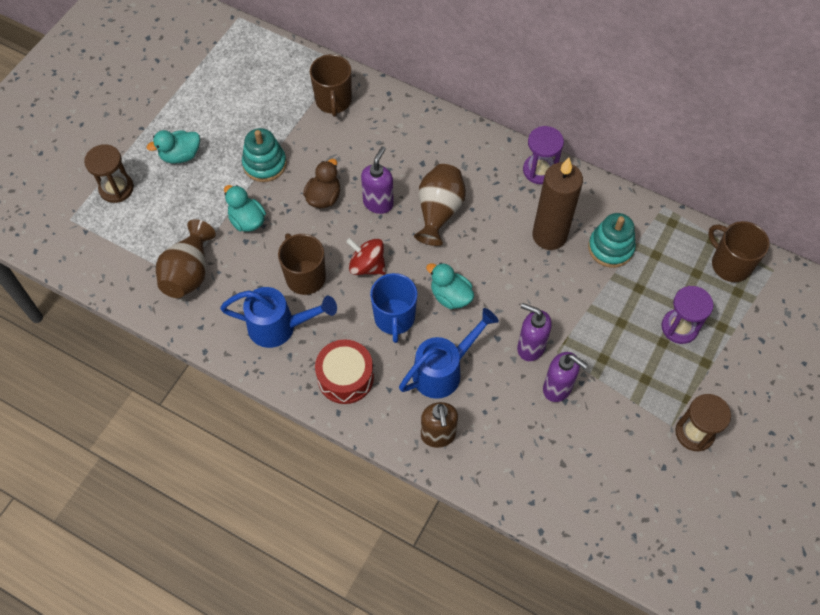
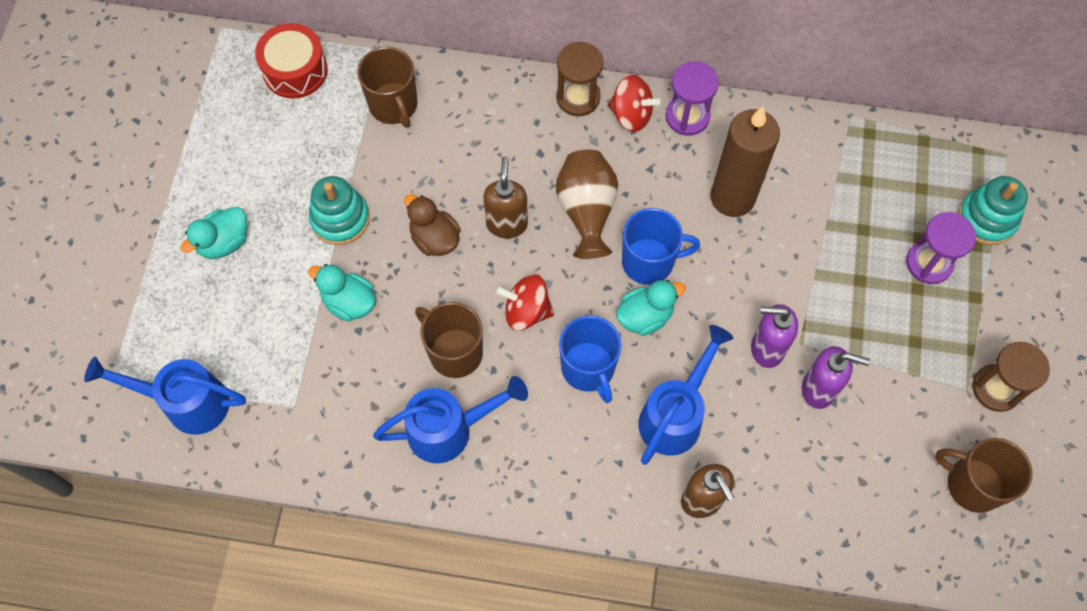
camera: 20 degrees left, 5 degrees up
(111, 250) = (187, 402): none -> blue watering can
(116, 188) = (157, 315): brown hourglass -> brown hourglass (578, 98)
(189, 273) = (303, 397): brown vase -> none
(324, 197) = (435, 238): brown duck -> brown duck turned 45 degrees counterclockwise
(345, 377) = (559, 466): red drum -> red drum (295, 70)
(378, 203) = (507, 224): purple soap dispenser -> brown soap dispenser
(450, 296) = (645, 316): turquoise duck -> turquoise duck turned 135 degrees clockwise
(469, 260) = (649, 261): none -> blue mug
(499, 157) = (631, 115): none -> red spinning top
(610, 248) = (810, 189): turquoise stacking toy -> turquoise stacking toy (987, 219)
(730, 264) = (955, 164): brown mug -> brown mug (972, 484)

